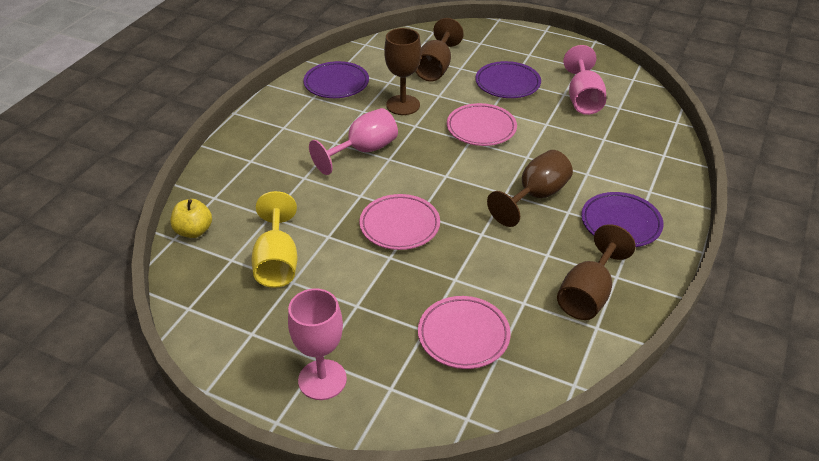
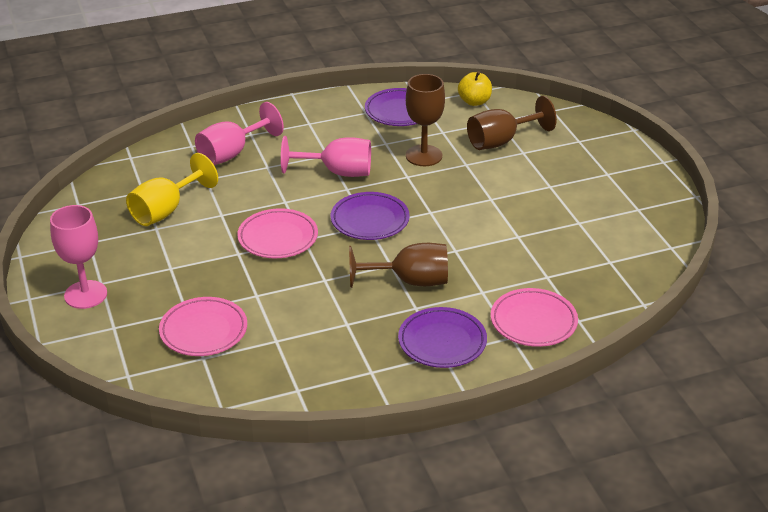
camera: 45 degrees right, 5 degrees down
(194, 231) = (148, 160): yellow apple -> yellow apple (474, 102)
(481, 128) = (456, 208): pink plate -> pink plate (533, 322)
(507, 84) = (542, 187): purple plate -> purple plate (370, 220)
(583, 99) = (588, 236): pink goblet -> pink goblet (232, 153)
(588, 294) = (329, 367): brown goblet -> none

